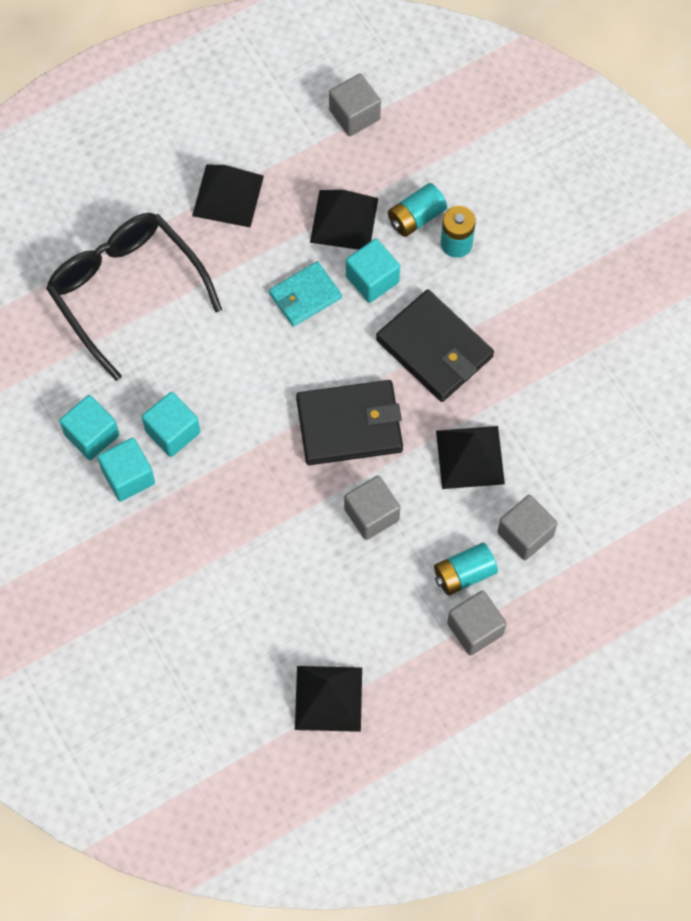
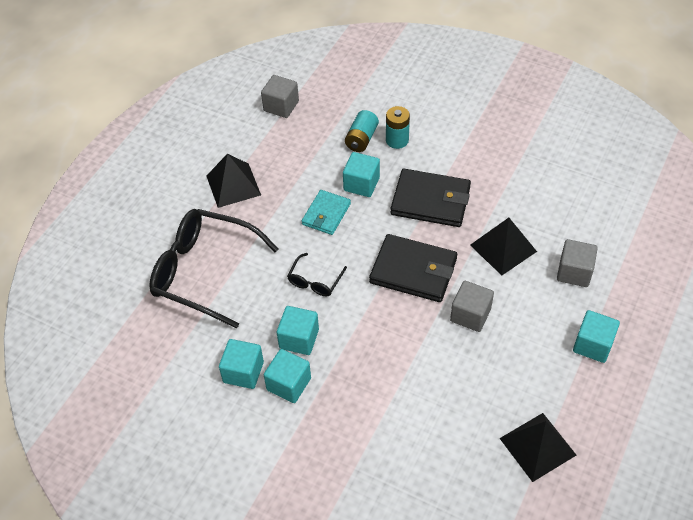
camera: 30 degrees left, 15 degrees down
(235, 373) = (315, 281): none -> black glasses
(344, 220) = (318, 162): black pyramid -> none
(349, 425) = (413, 271): black wallet -> black wallet turned 60 degrees clockwise
(464, 574) = (557, 316): turquoise battery -> none
(475, 629) = (593, 345): grey cube -> turquoise cube

